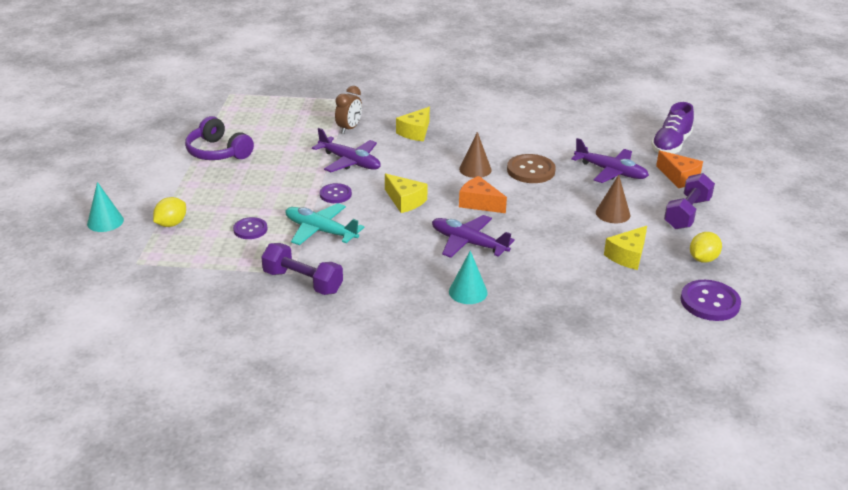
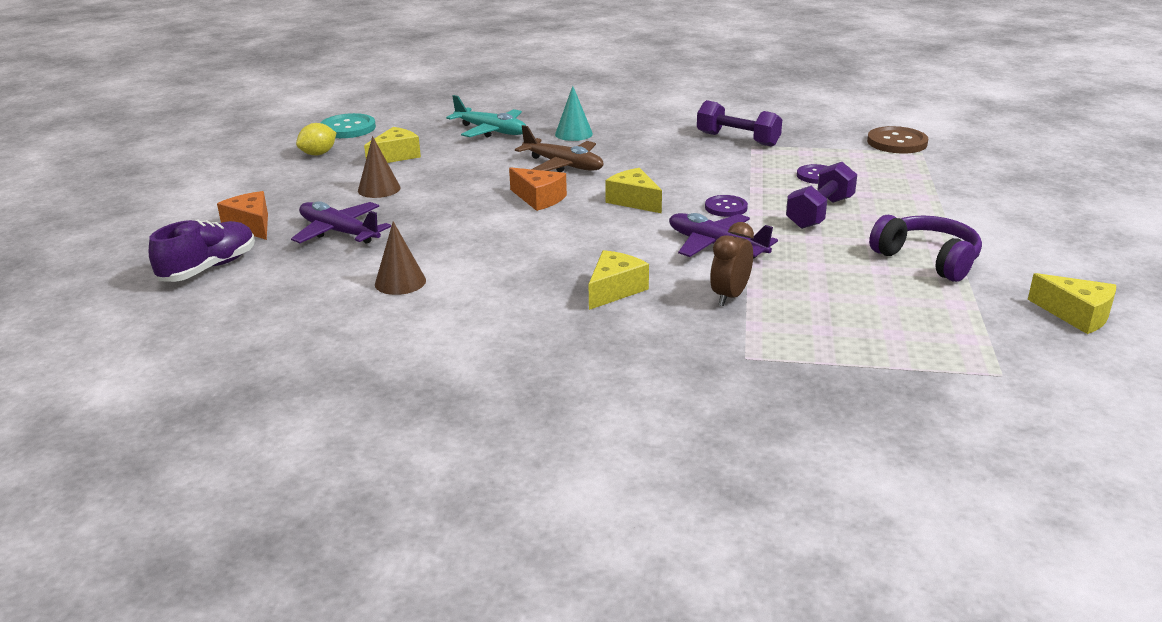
camera: 175 degrees left, 5 degrees down
(105, 222) = (998, 182): turquoise cone -> none
(163, 119) = (1076, 315): none -> yellow cheese
(171, 224) = (915, 180): yellow lemon -> none
(320, 231) = (733, 174): turquoise plane -> turquoise plane (491, 131)
(468, 243) = (563, 165): purple plane -> brown plane
(475, 169) = (531, 236): brown cone -> brown cone (400, 282)
(531, 170) = (452, 234): brown button -> brown button (897, 142)
(687, 213) = (289, 189): purple dumbbell -> purple dumbbell (820, 213)
(710, 302) = (348, 128): purple button -> turquoise button

